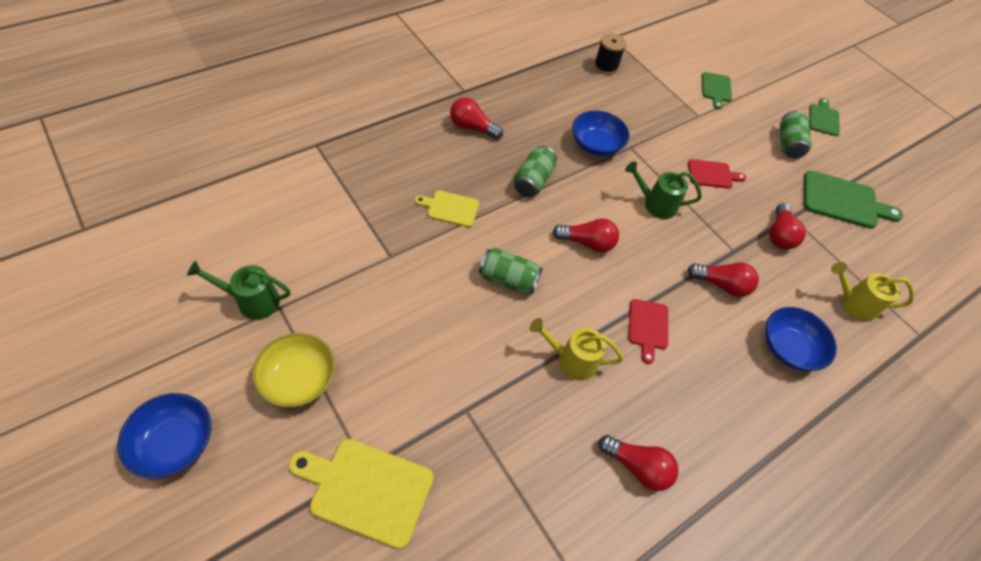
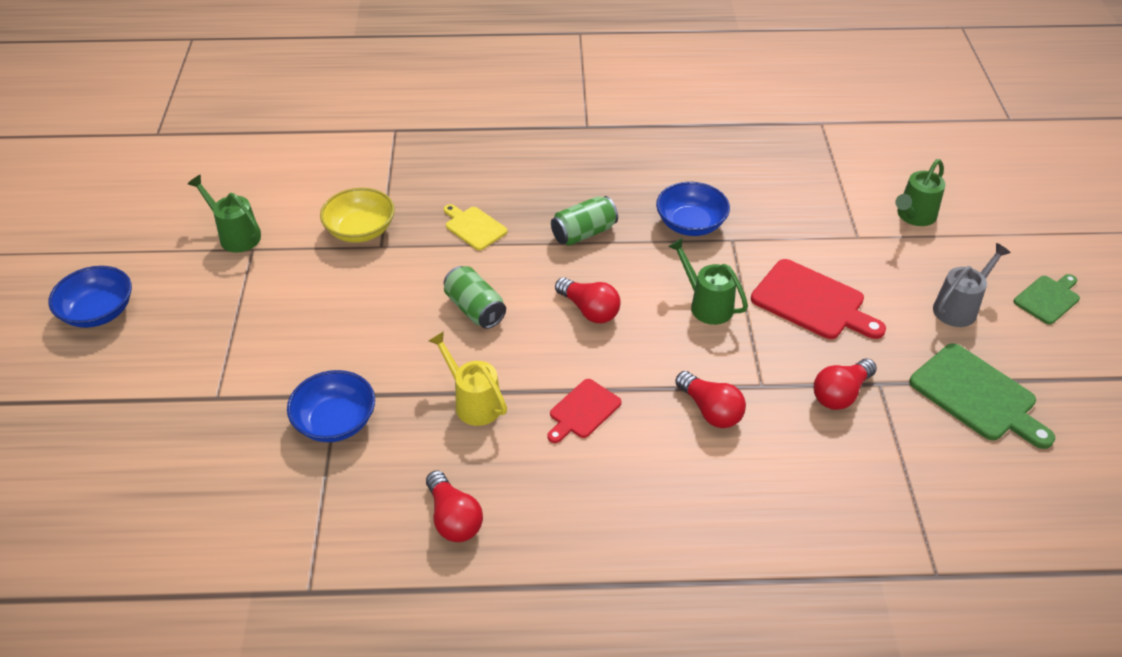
camera: 40 degrees right, 10 degrees down
(299, 379) = (222, 309): yellow bowl -> yellow bowl (360, 230)
(366, 489) = (204, 413): yellow cutting board -> none
(472, 127) = (563, 163): red light bulb -> none
(606, 66) = (782, 150): black spool -> none
(712, 174) = (812, 302): red cutting board -> red cutting board, size x1.68
(716, 89) = (913, 217): green cutting board -> green watering can
(788, 144) = (959, 307): green can -> grey watering can
(788, 348) = (733, 503): blue bowl -> blue bowl (335, 421)
(852, 304) = (870, 501): yellow watering can -> none

